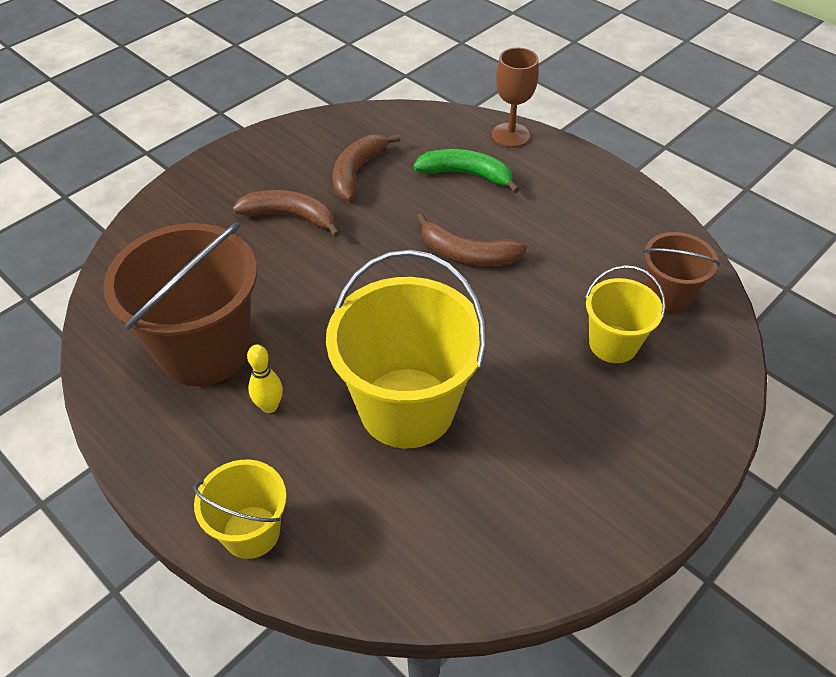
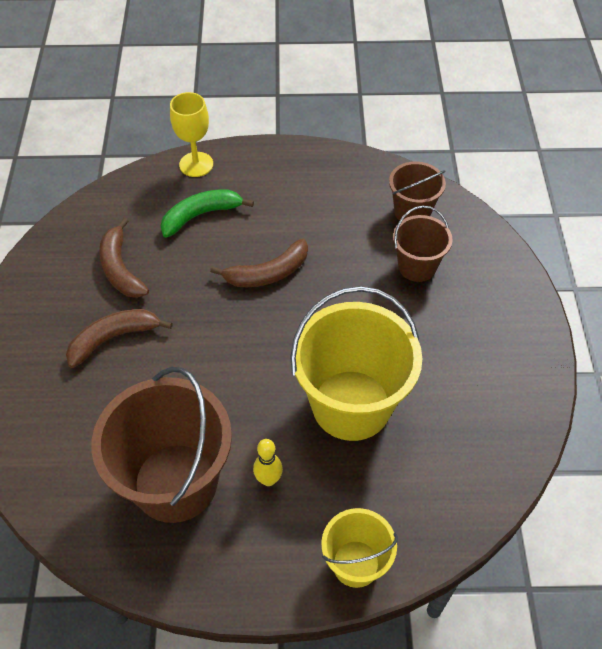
camera: 45 degrees left, 5 degrees up
(510, 135) = (196, 164): brown goblet -> yellow goblet
(613, 344) = (417, 266): yellow bucket -> brown bucket

